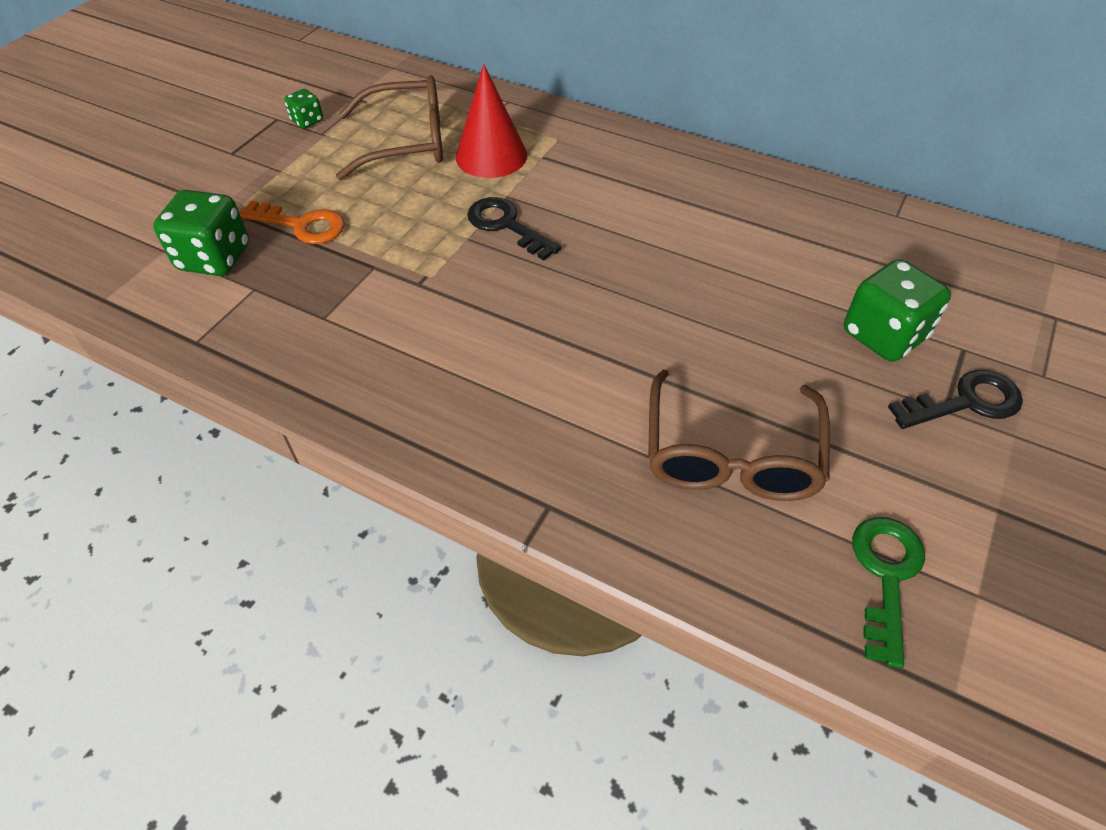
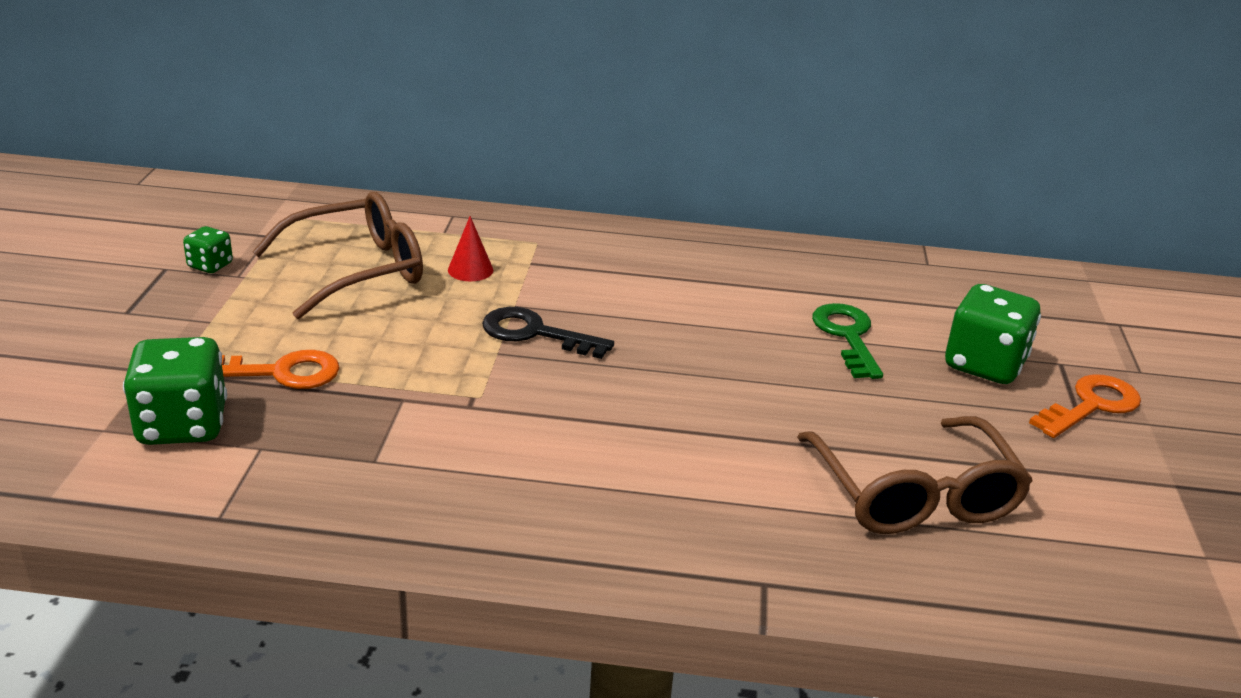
camera: 25 degrees left, 20 degrees down
(491, 156) = (470, 270): red cone -> red cone, size x0.52
(886, 576) = (1121, 562): green key -> green key (847, 336)
(965, 402) = (1091, 406): black key -> orange key

